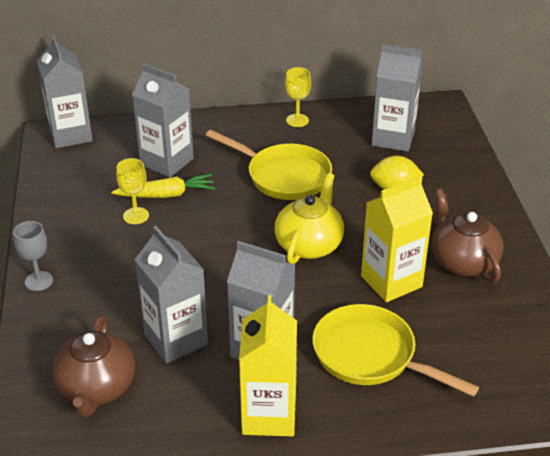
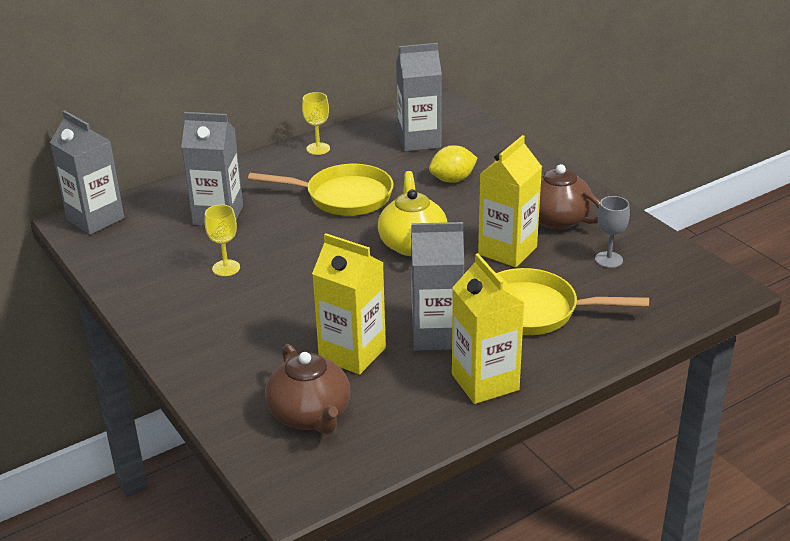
camera: 25 degrees left, 5 degrees down
(39, 281) = (174, 350): grey goblet -> grey goblet (608, 260)
(166, 195) = (242, 242): yellow carrot -> none
(176, 339) = (352, 353): grey carton -> yellow carton

